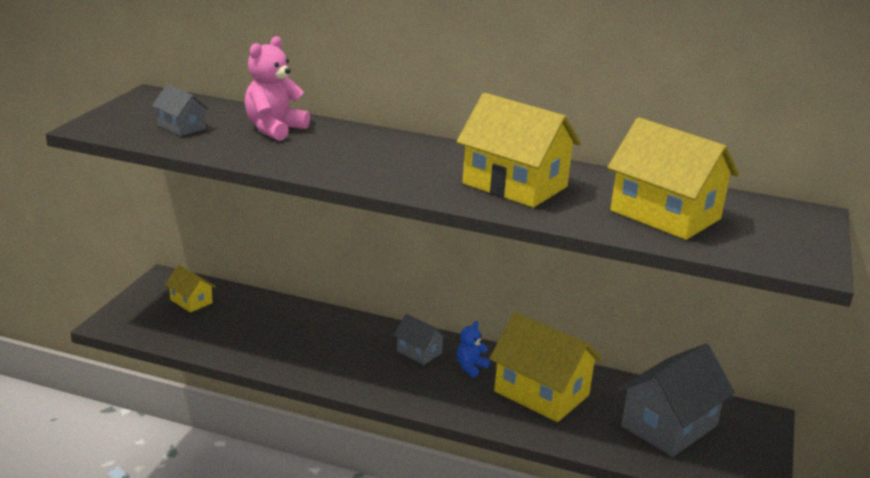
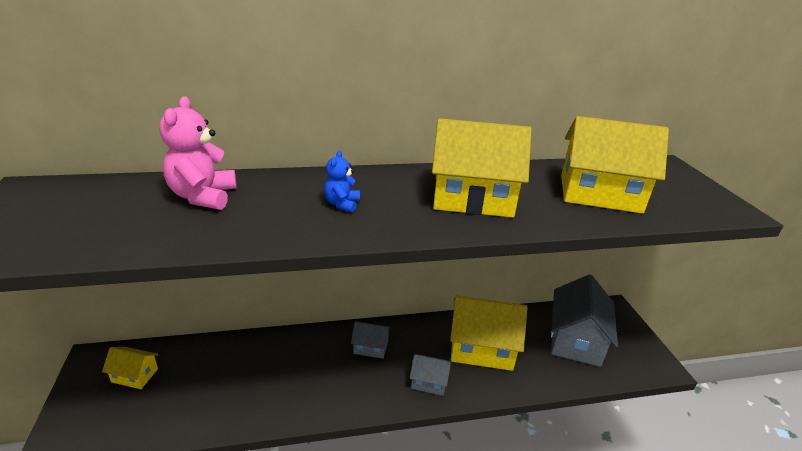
camera: 30 degrees left, 5 degrees up
(181, 127) = (93, 222): grey house -> grey house (429, 382)
(470, 367) = (417, 345): blue teddy bear -> blue teddy bear (342, 204)

